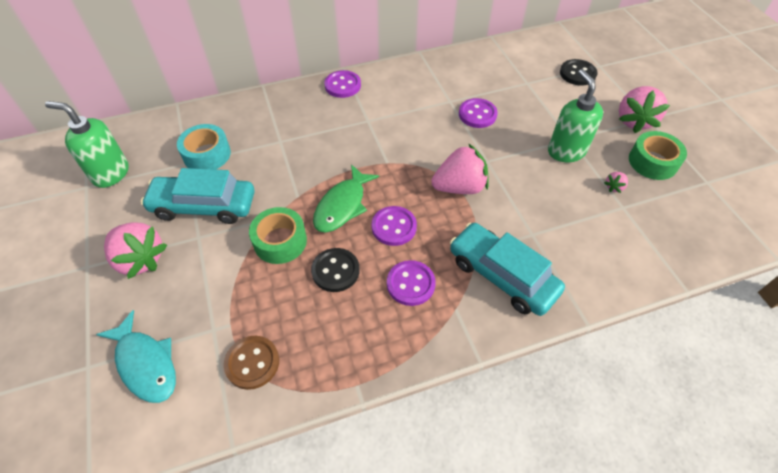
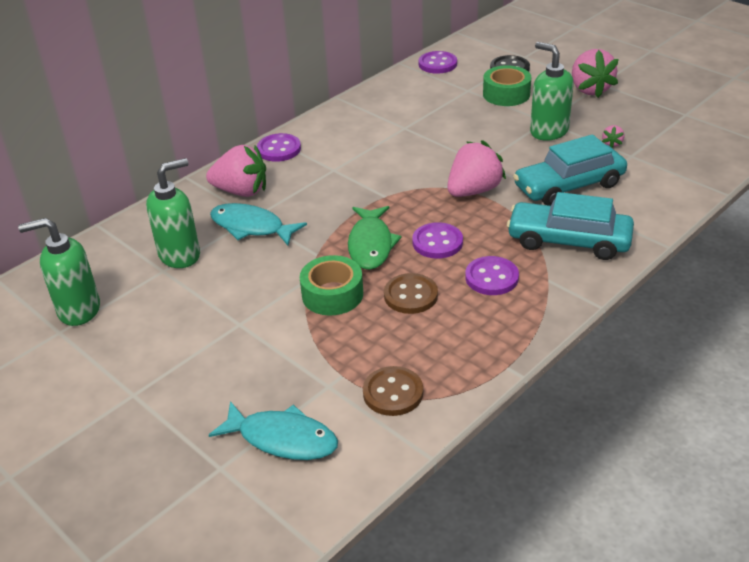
camera: 25 degrees left, 15 degrees down
(140, 259) = (191, 365): pink strawberry -> pink strawberry (241, 191)
(204, 206) = (220, 297): turquoise car -> turquoise car (569, 186)
(207, 154) = (180, 255): turquoise tape -> green soap dispenser
(271, 150) = (251, 227): none -> turquoise fish
(335, 271) = (410, 295): black button -> brown button
(477, 114) = (441, 129): purple button -> purple button (437, 64)
(652, 162) = (630, 114): green tape -> green tape (506, 94)

